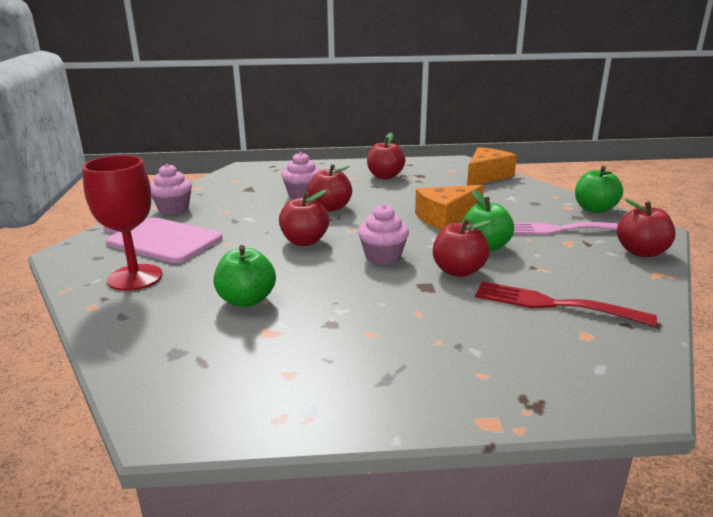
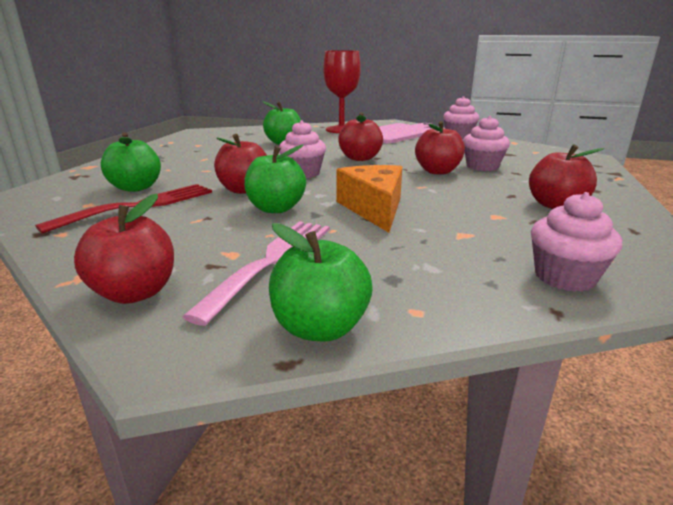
camera: 110 degrees right, 0 degrees up
(486, 176) = (564, 277): orange cheese -> pink cupcake
(518, 330) = (136, 188): none -> green apple

